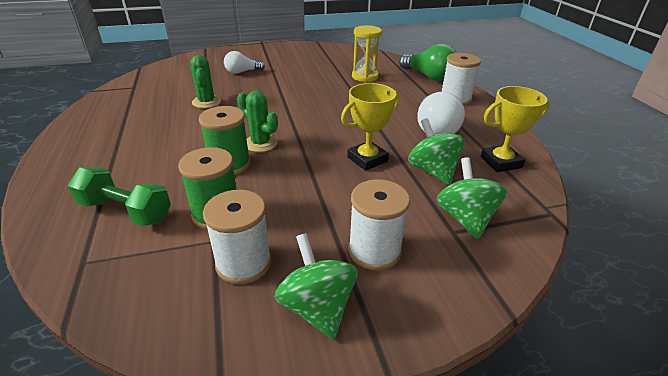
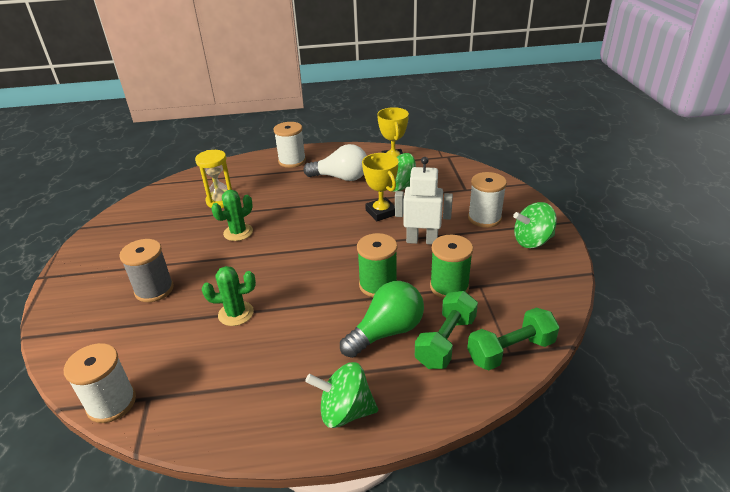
camera: 80 degrees left, 0 degrees up
(85, 263) = (510, 351): none -> green dumbbell
(242, 72) = (154, 289): white light bulb -> grey spool
(243, 263) = (501, 270): white spool -> white spool (111, 403)
(260, 143) = (344, 268): green cactus -> green cactus (238, 232)
(311, 191) = (422, 240): none -> white robot
(429, 76) = (240, 166): green light bulb -> green light bulb (386, 332)
(465, 218) = (453, 183): green spinning top -> green spinning top (345, 411)

